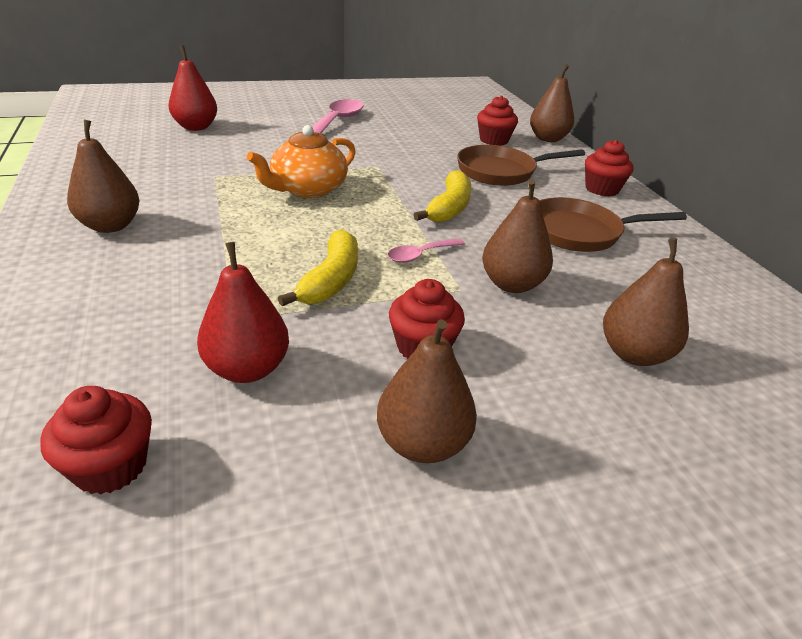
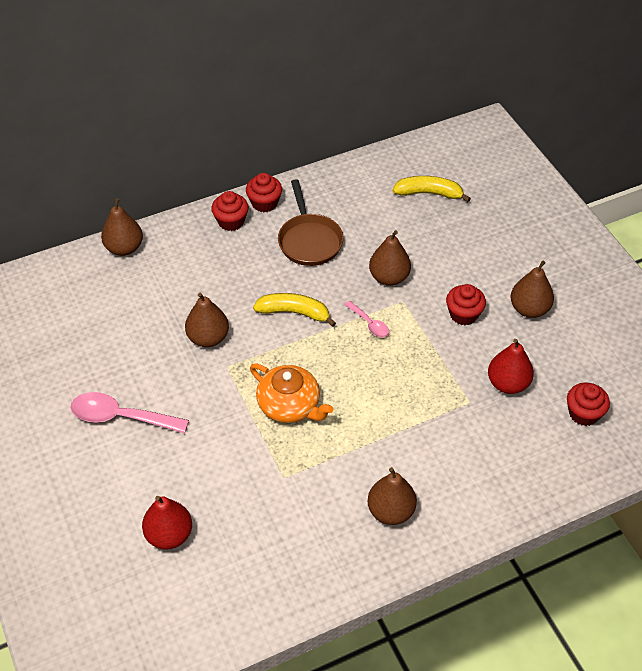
camera: 95 degrees left, 15 degrees up
(331, 279) = (415, 365): yellow banana -> yellow banana (429, 193)
(494, 140) = (139, 287): red cupcake -> red cupcake (264, 203)
(501, 172) = (214, 282): brown pan -> none
(634, 354) = (437, 230): brown pear -> brown pear (208, 338)

